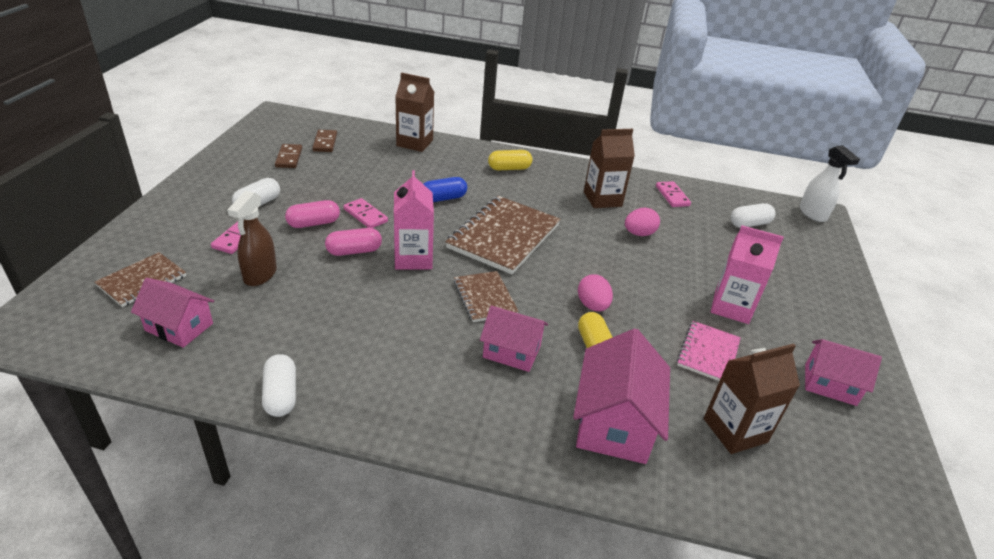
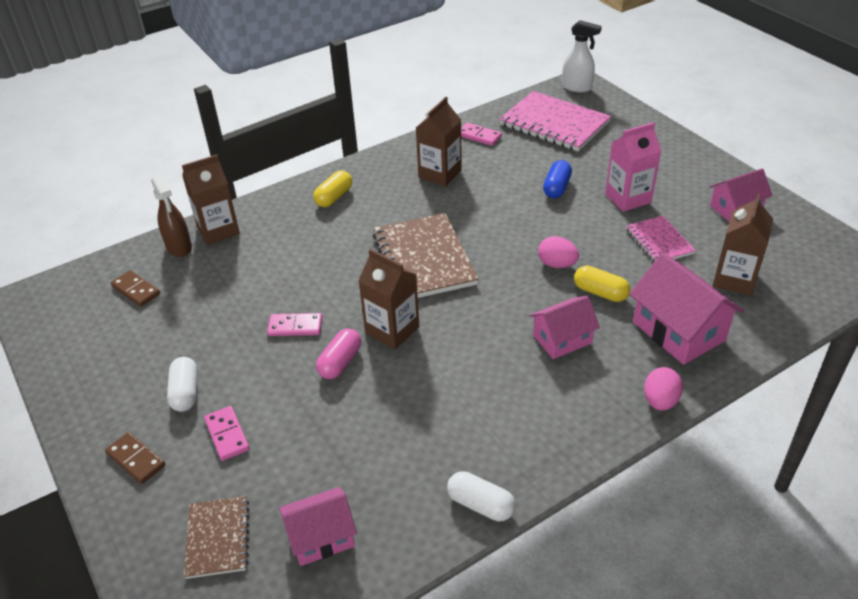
camera: 40 degrees left, 5 degrees up
(260, 275) = (305, 444): brown spray bottle -> brown spray bottle (179, 247)
(289, 158) = (130, 330): brown domino -> brown domino (136, 459)
(313, 223) = (266, 368): pink capsule -> none
(413, 258) = (392, 330): pink carton -> brown carton
(443, 198) = (329, 263): blue capsule -> blue capsule (557, 188)
(485, 298) = (487, 317): brown notebook -> none
(639, 234) = (503, 185): pink egg -> pink egg (660, 401)
(749, 224) = (554, 124): white capsule -> pink notebook

